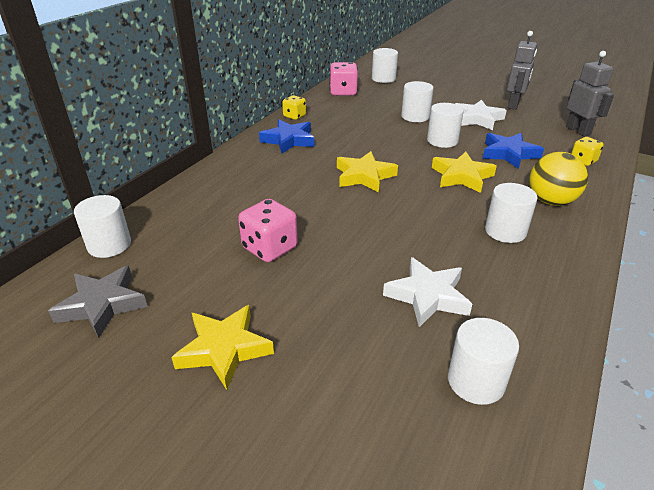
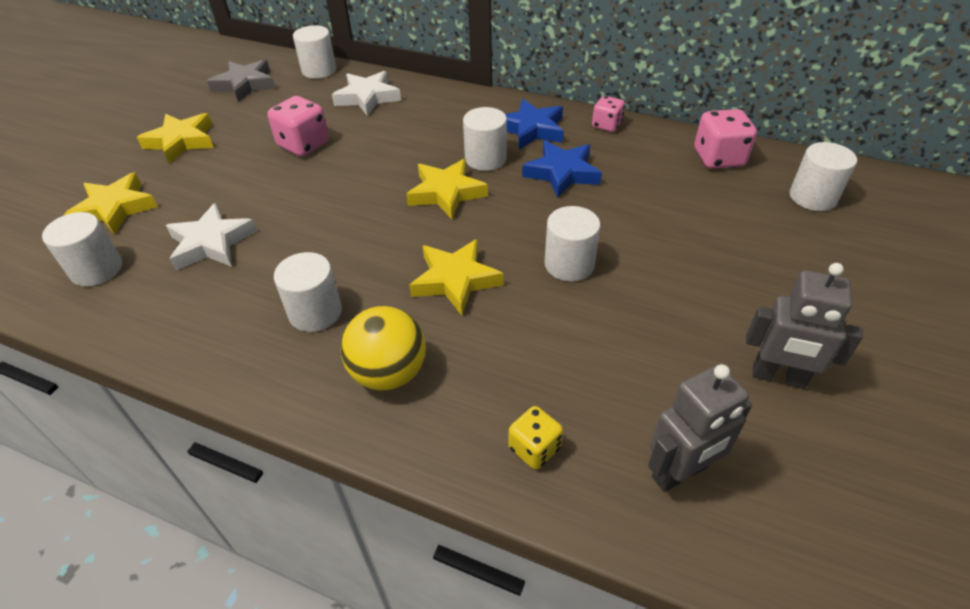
camera: 85 degrees right, 10 degrees up
(294, 116) = (606, 125): yellow dice -> pink dice
(364, 390) = (115, 209): none -> yellow star
(415, 116) = (653, 236): white cylinder -> white cylinder (485, 159)
(477, 119) = (676, 313): white star -> white star (367, 97)
(509, 154) = (540, 342): blue star -> blue star (562, 173)

